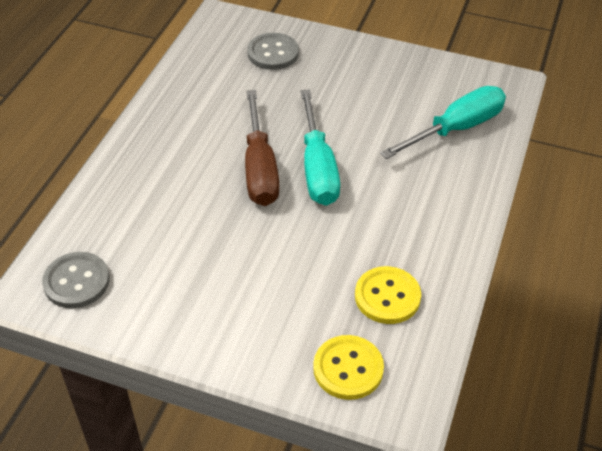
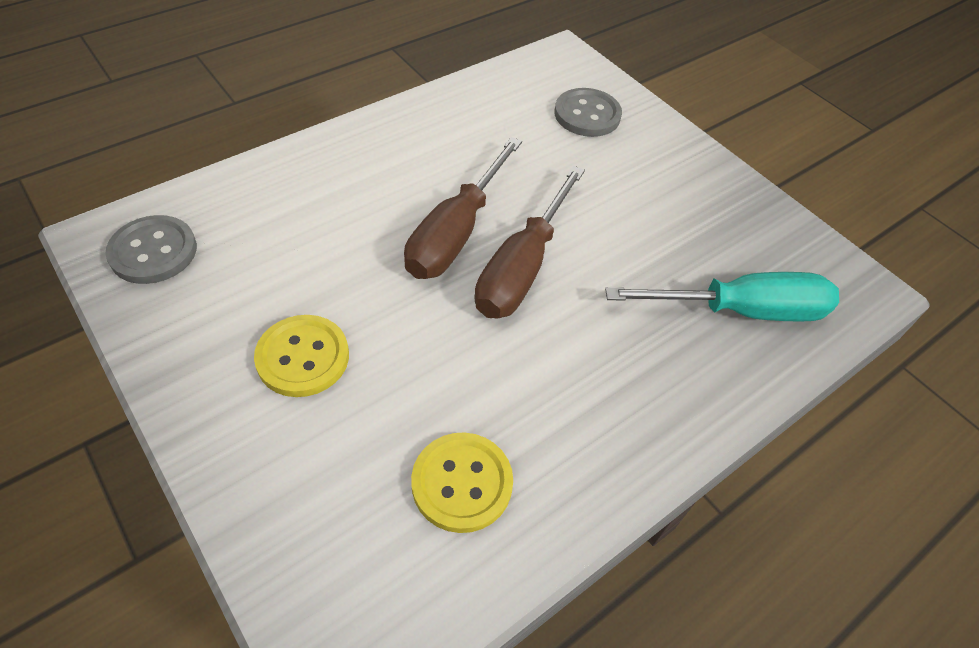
camera: 30 degrees right, 5 degrees up
(317, 168) = (522, 267): turquoise screwdriver -> brown screwdriver
(348, 369) = (325, 552): yellow button -> yellow button (303, 357)

